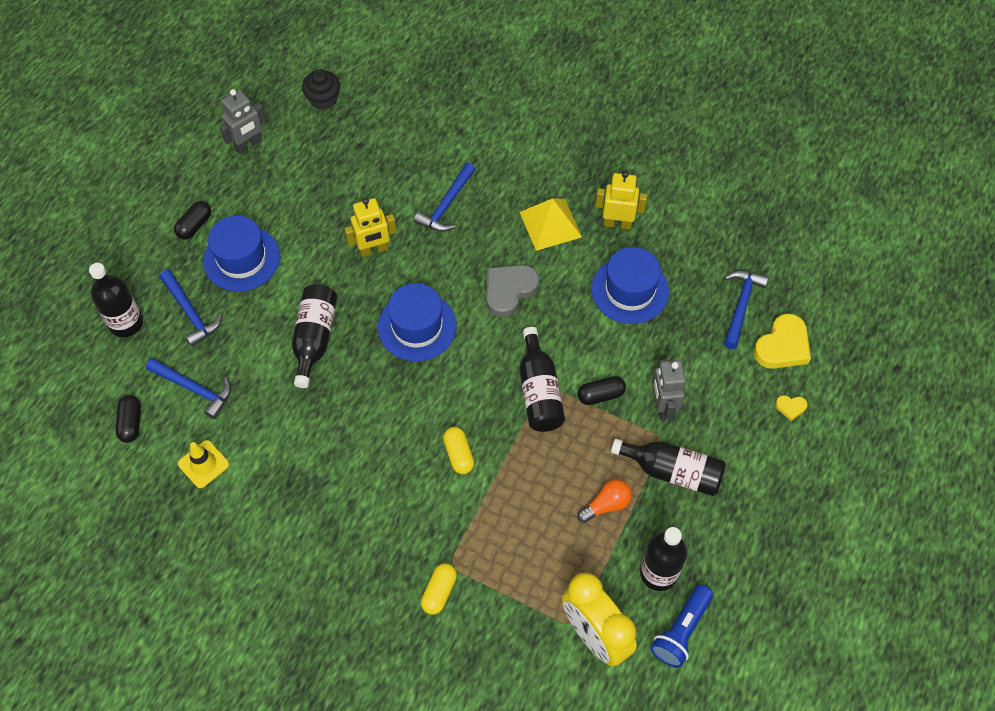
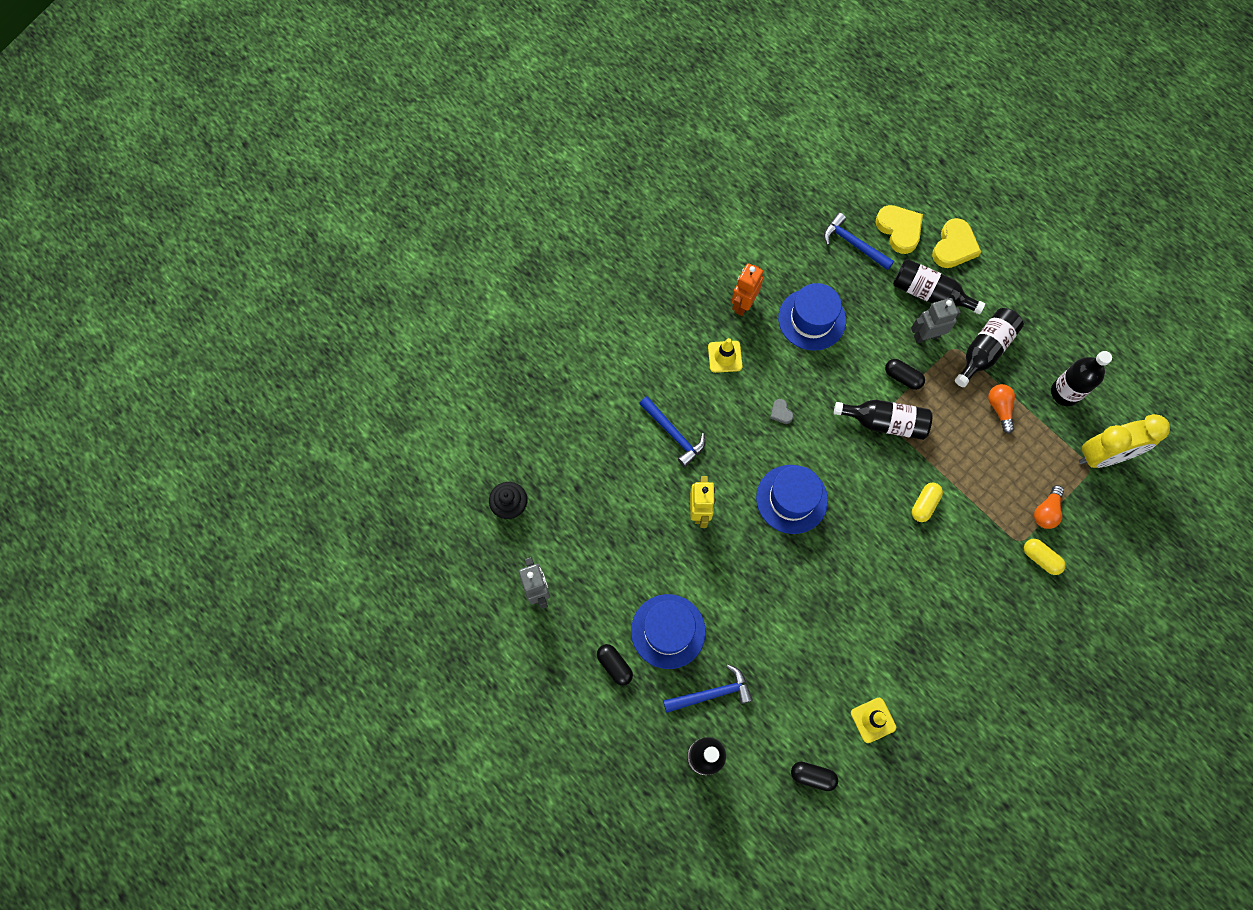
camera: 70 degrees left, 10 degrees up
(194, 389) = (795, 710): blue hammer -> none
(314, 338) = (775, 589): black bottle -> black bottle (929, 294)
(458, 454) = (924, 504): yellow capsule -> yellow capsule turned 60 degrees counterclockwise
(499, 585) = (1046, 511): none -> orange light bulb
(509, 291) = (781, 412): grey heart -> grey heart, size x0.47
(550, 224) = (725, 356): yellow pyramid -> yellow traffic cone
(600, 395) = (902, 377): black capsule -> black capsule turned 60 degrees counterclockwise
(617, 223) = (743, 304): yellow robot -> orange robot
(662, 406) = (926, 336): grey robot -> grey robot turned 150 degrees clockwise
(681, 631) = (1114, 395): blue flashlight -> none
(790, 407) = (954, 247): yellow heart -> yellow heart, size x2.12

